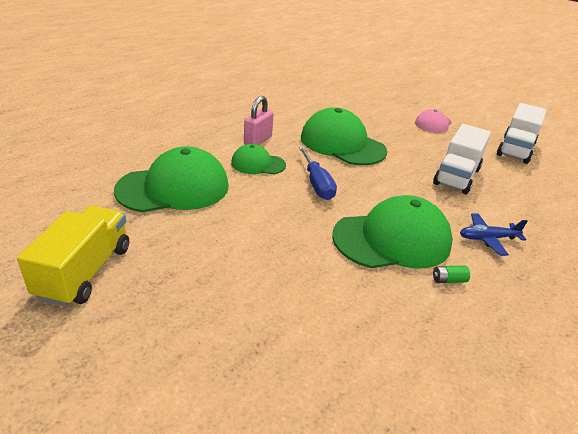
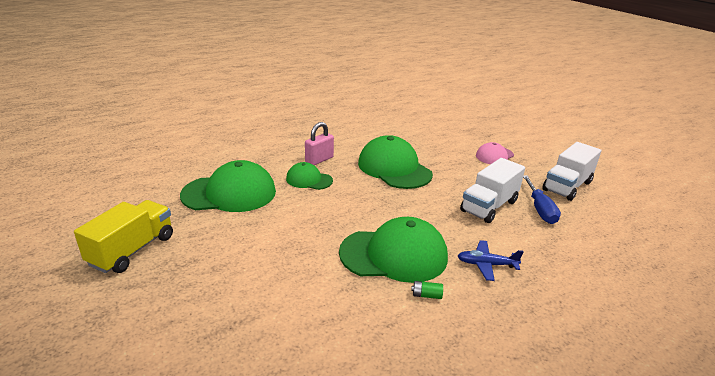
camera: 15 degrees right, 5 degrees down
(317, 184) = (351, 201): blue screwdriver -> blue screwdriver (540, 209)

